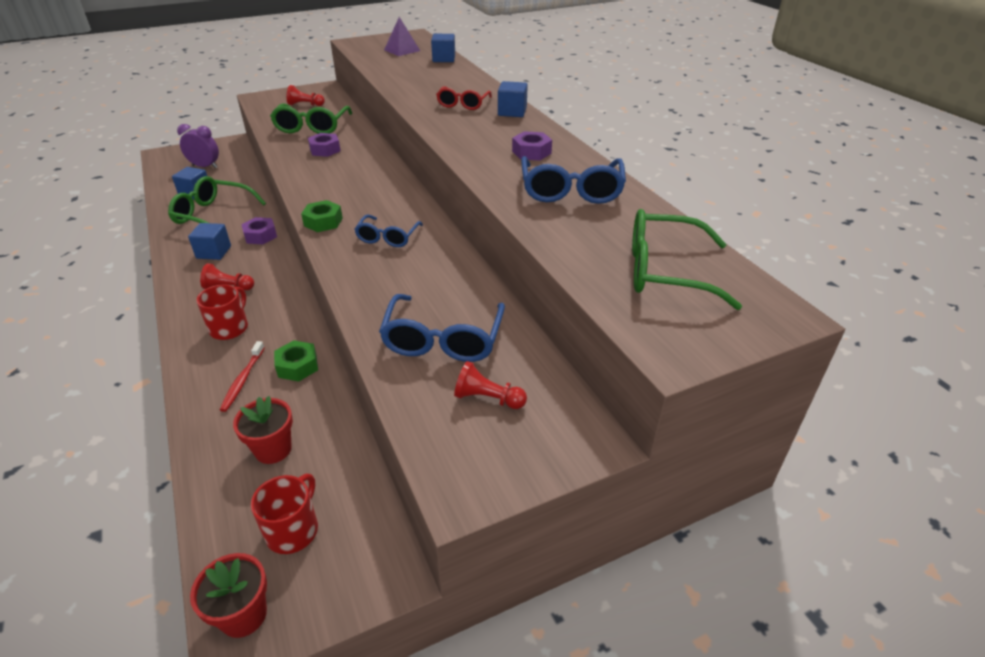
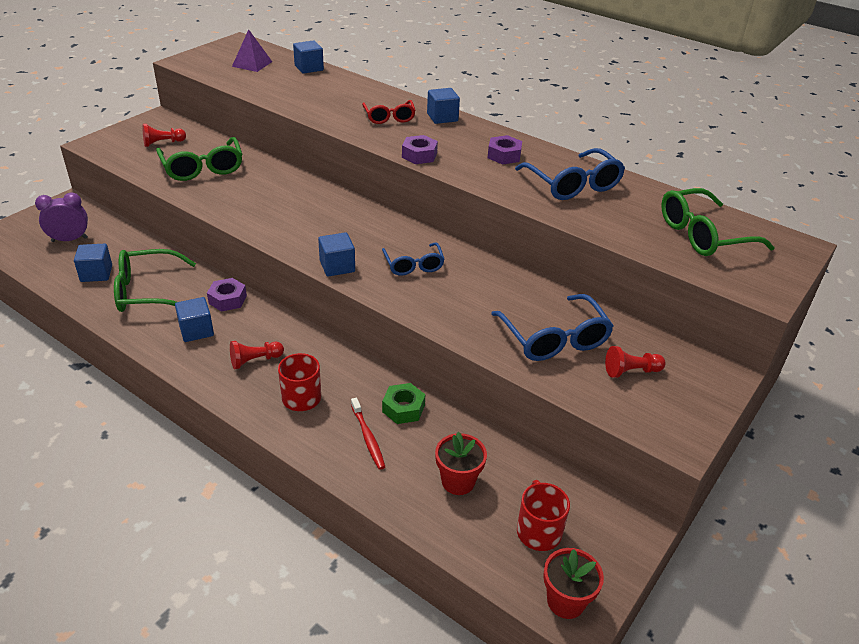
camera: 30 degrees left, 0 degrees up
(323, 222) = (337, 266): green nut -> blue cube
(325, 150) = (248, 191): purple nut -> purple nut (419, 155)

